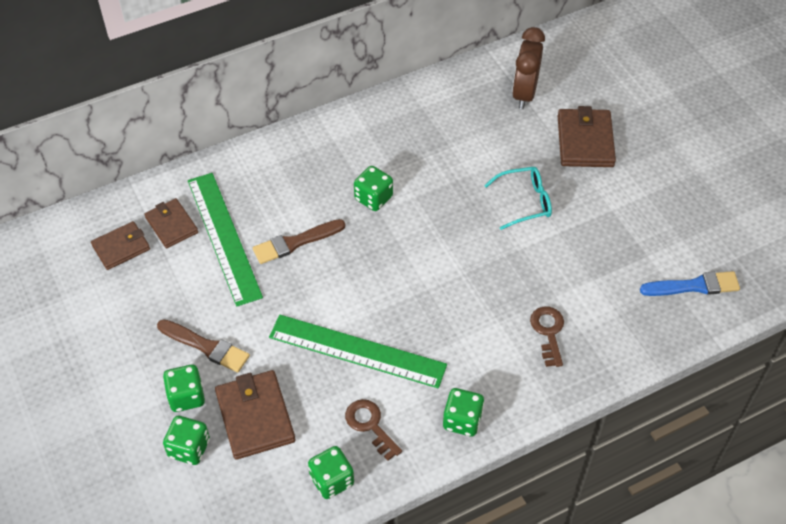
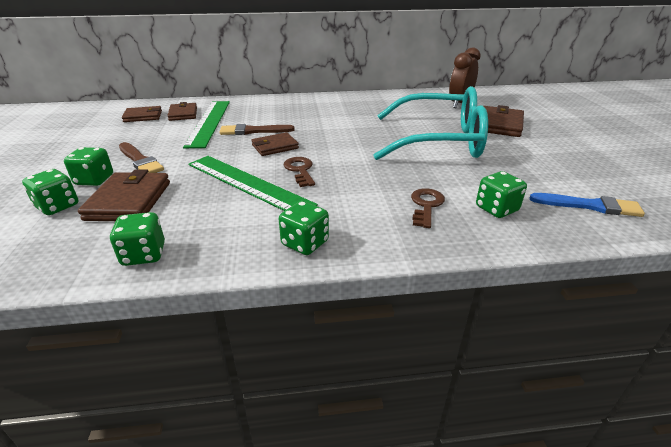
camera: 20 degrees right, 20 degrees down
(344, 271) = (275, 147): none -> brown wallet
(370, 425) = (216, 227): brown key -> brown key (300, 170)
(373, 198) = (324, 123): green dice -> green dice (496, 209)
(524, 202) = (437, 141): turquoise glasses -> turquoise glasses, size x2.25

